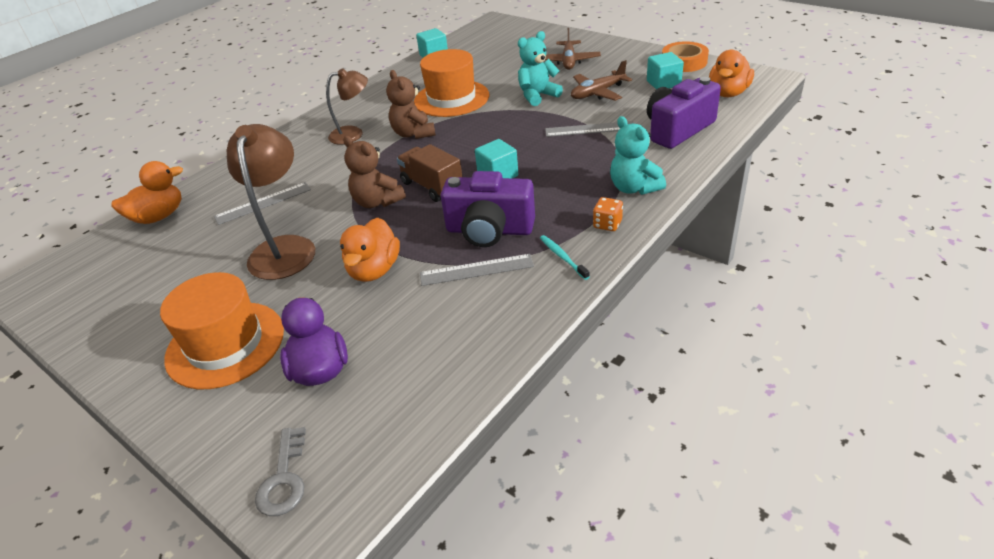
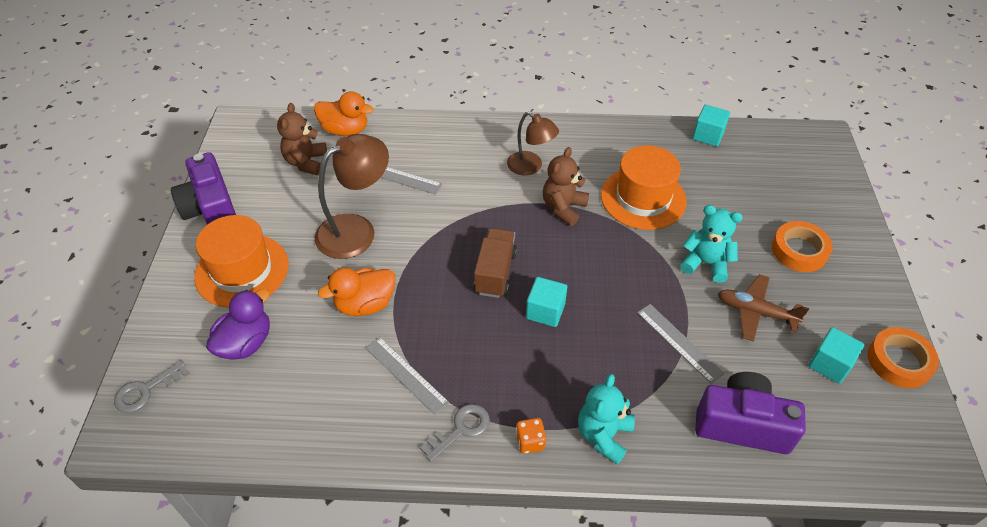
camera: 50 degrees right, 10 degrees up
(377, 202) = (449, 248): brown teddy bear -> brown teddy bear (306, 162)
(489, 230) = (462, 352): purple camera -> purple camera (211, 209)
(562, 257) = (461, 429): turquoise toothbrush -> grey key
(568, 61) = (799, 251): brown plane -> orange tape
(728, 93) = (864, 441): orange duck -> none

